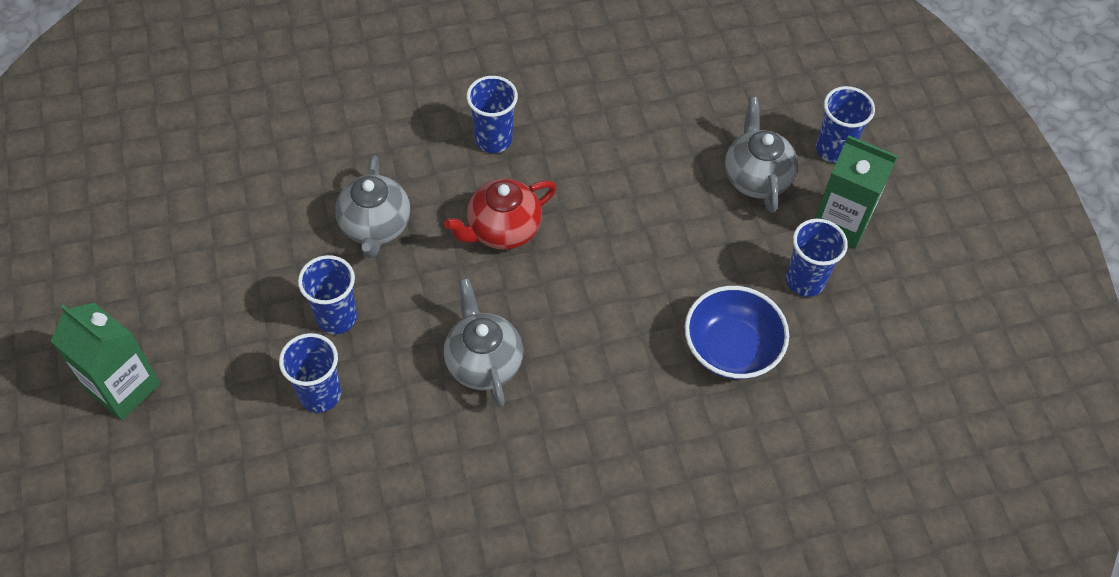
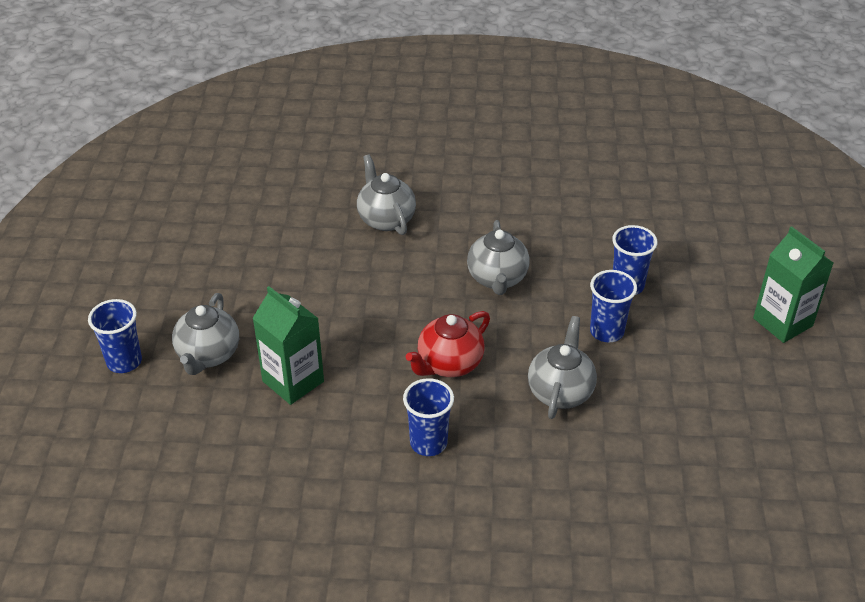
camera: 160 degrees left, 15 degrees down
(502, 230) = (449, 364): red teapot -> red teapot turned 150 degrees clockwise
(657, 424) = (386, 219): none -> grey teapot
(731, 349) = (308, 248): blue bowl -> none
(805, 281) = (223, 275): blue cup -> none
(841, 222) = (163, 307): green carton -> green carton (293, 381)

